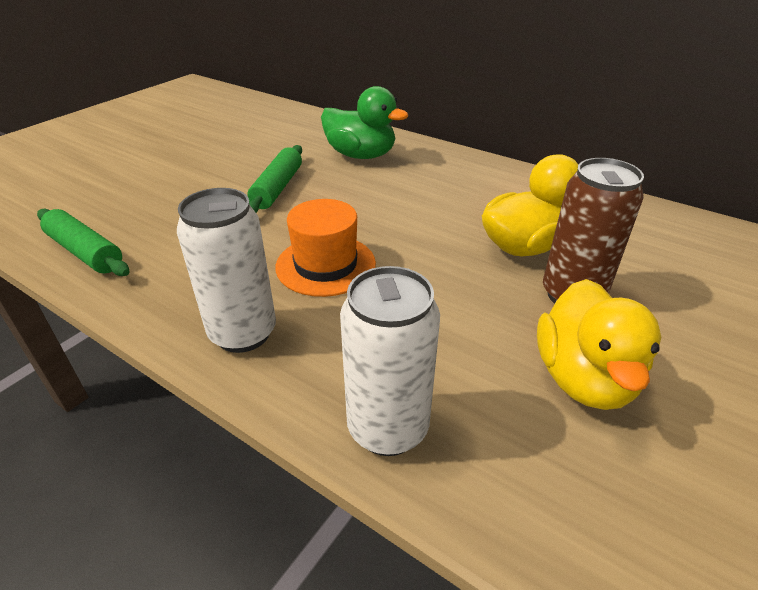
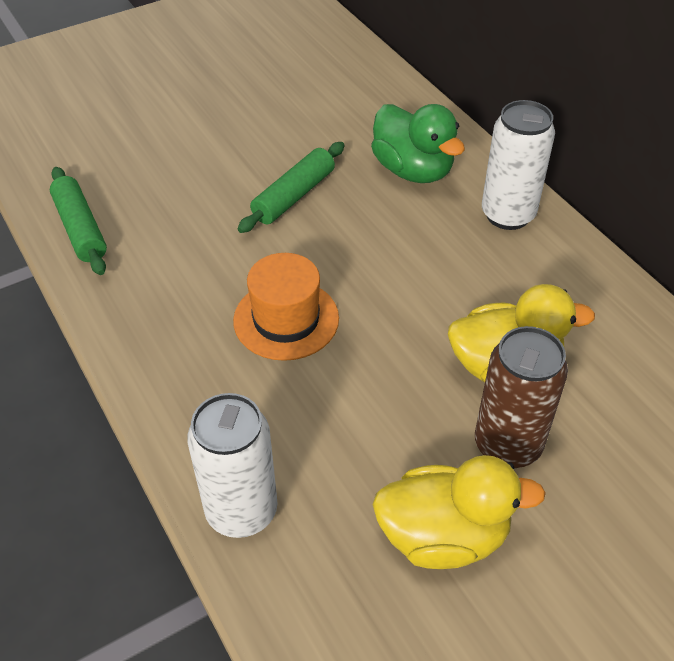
camera: 25 degrees right, 10 degrees up
(243, 333) = (174, 372): white can -> white can (508, 215)
(583, 378) = (443, 536): yellow duck -> yellow duck turned 120 degrees counterclockwise

